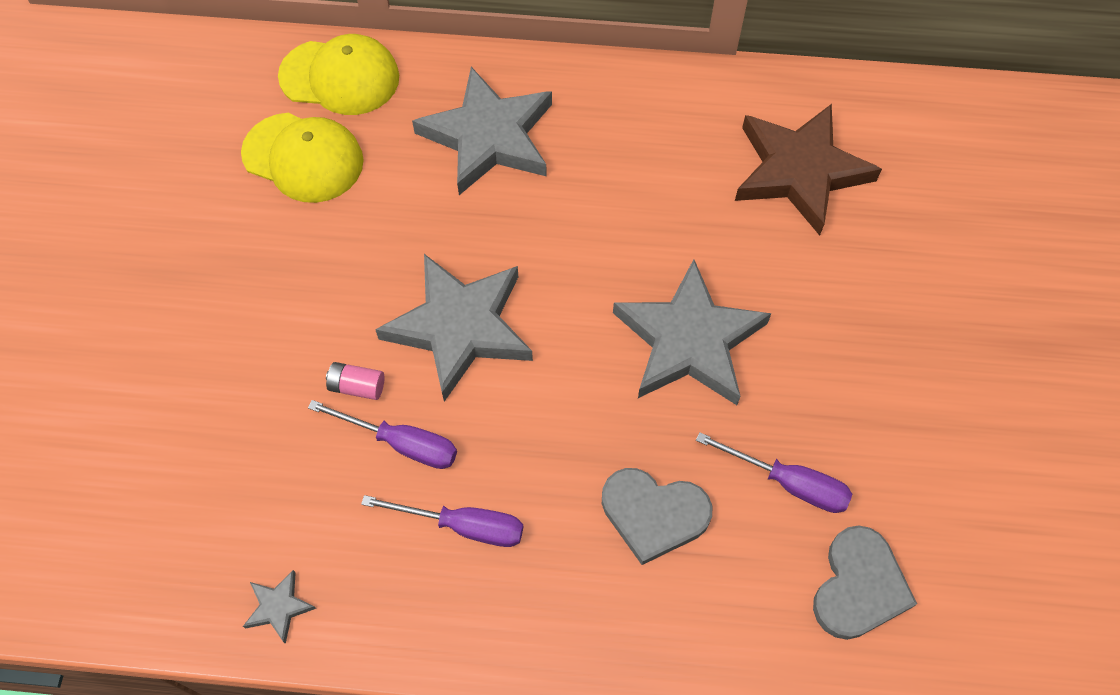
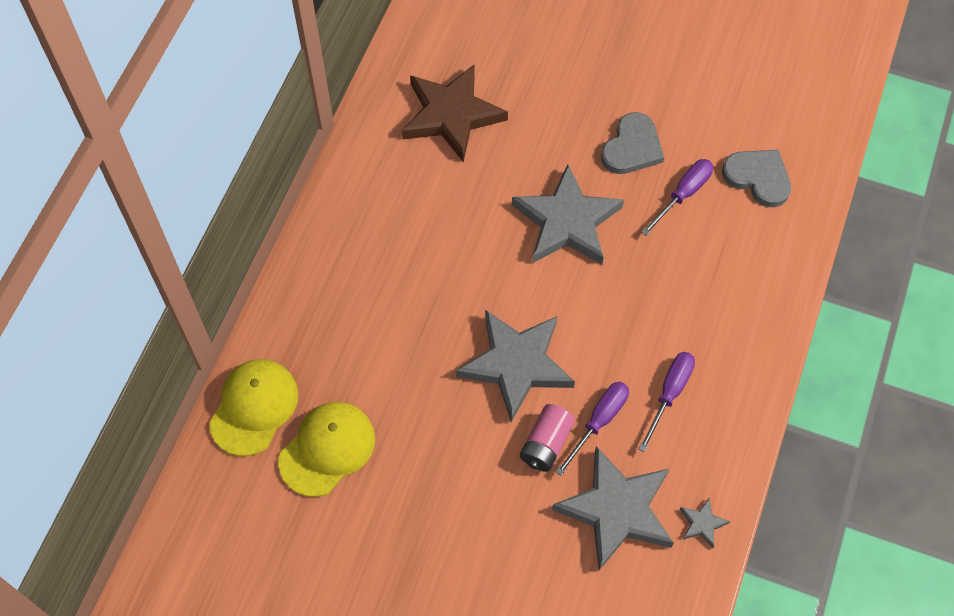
camera: 75 degrees left, 0 degrees up
(357, 386) = (546, 444): pink battery -> pink battery, size x1.54
(488, 137) = (353, 309): grey star -> grey star (616, 510)
(654, 514) = (687, 277): grey heart -> grey heart (632, 147)

